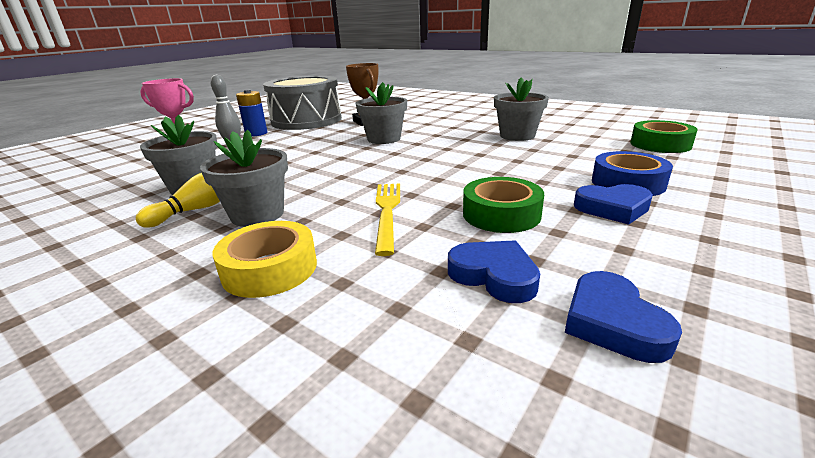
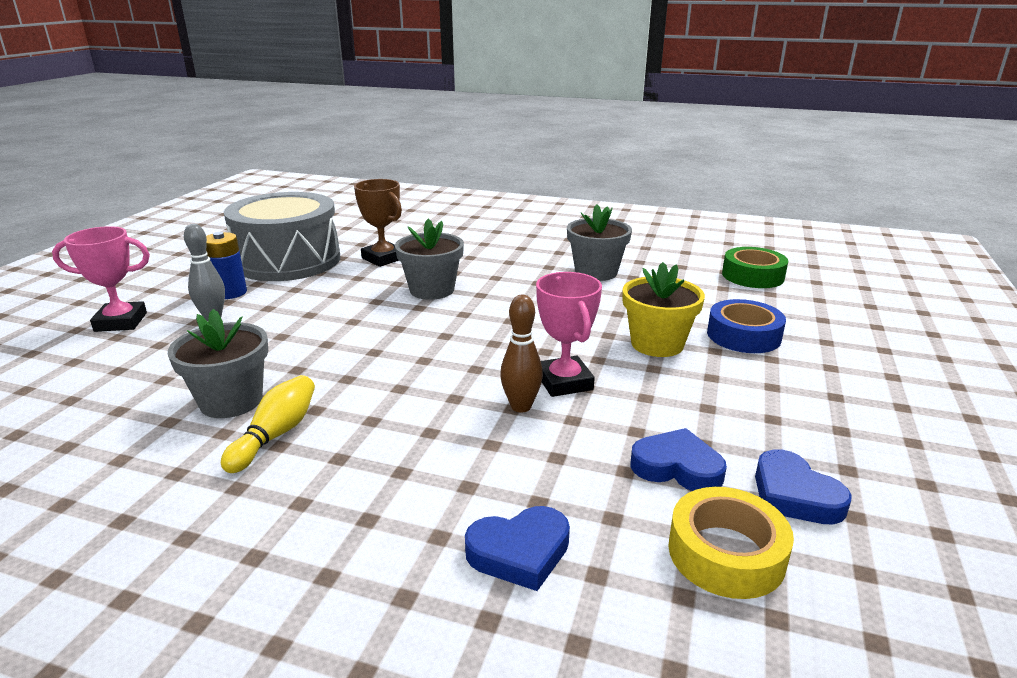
camera: 20 degrees left, 0 degrees up
(257, 214) = (366, 432): grey flower pot -> none
(270, 269) = (448, 500): yellow tape -> yellow tape (726, 553)
(387, 212) = (521, 406): yellow fork -> brown bowling pin
(436, 200) = (564, 382): none -> pink trophy
(501, 214) = (643, 393): green tape -> none
(538, 182) = (657, 344): none -> yellow flower pot
(612, 208) = (743, 371): blue heart -> blue heart (519, 552)

